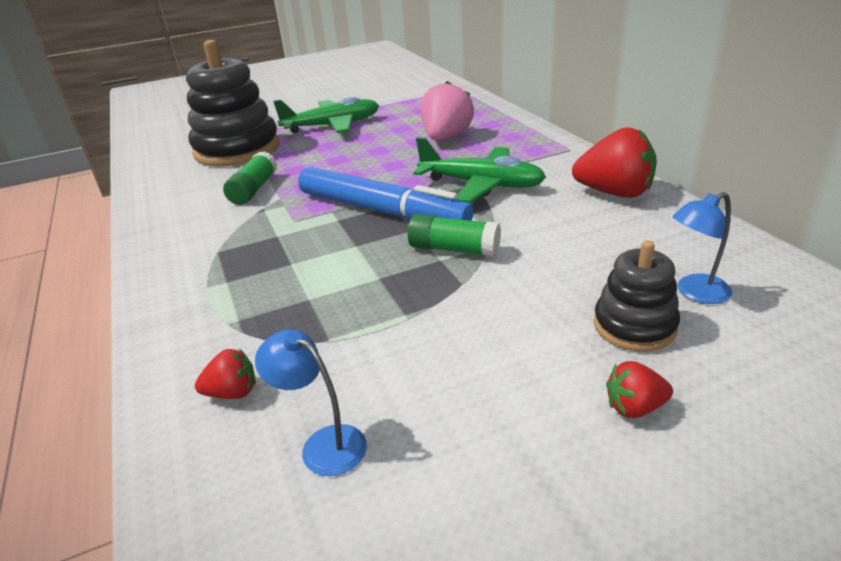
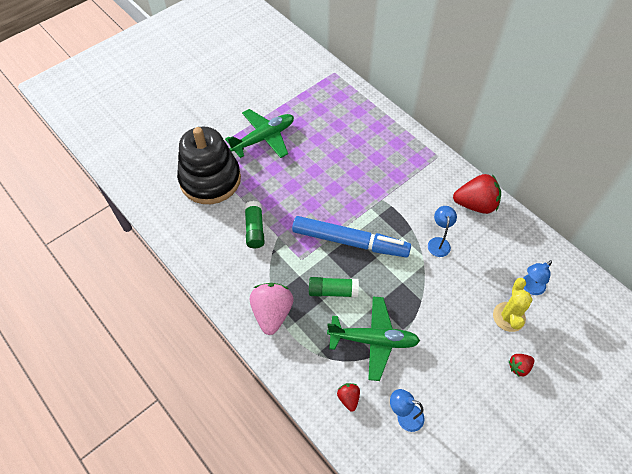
camera: 20 degrees left, 25 degrees up
(232, 393) = (348, 398): red strawberry -> red strawberry turned 75 degrees counterclockwise
(446, 138) = (354, 148): pink strawberry -> pink strawberry (272, 313)
(454, 249) = (406, 272): green glue stick -> green glue stick (333, 291)
(481, 185) = (398, 205): green plane -> green plane (373, 340)
(530, 224) = (438, 242): none -> blue lamp
(634, 326) = (509, 317): black stacking toy -> yellow cactus

